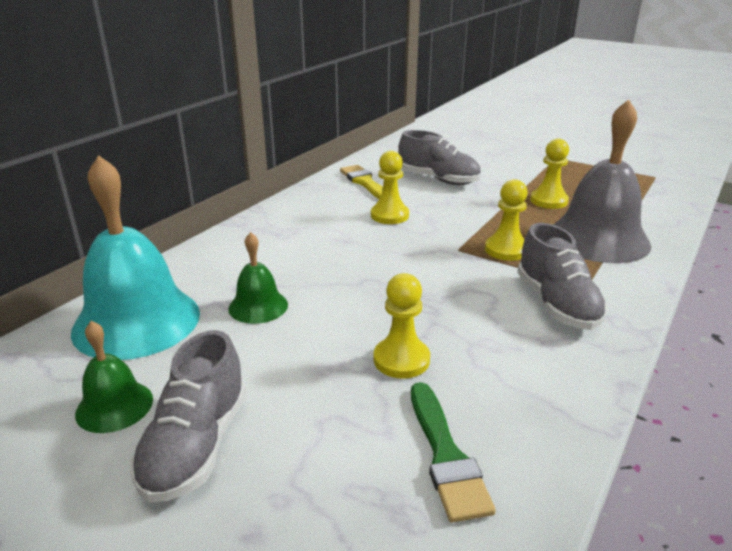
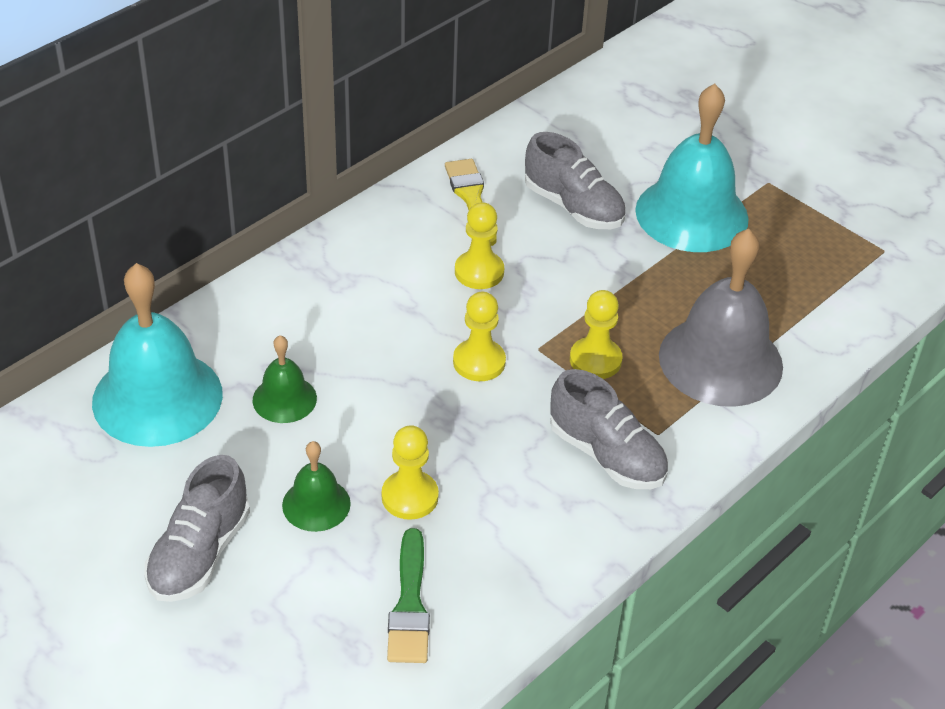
camera: 10 degrees right, 15 degrees up
(114, 406) = (132, 499): green bell -> green bell (316, 504)
(519, 175) = (691, 214): none -> turquoise bell
(548, 201) = (700, 277): yellow pawn -> yellow pawn (479, 362)
(557, 304) = (607, 455): grey shoe -> grey shoe turned 45 degrees counterclockwise

